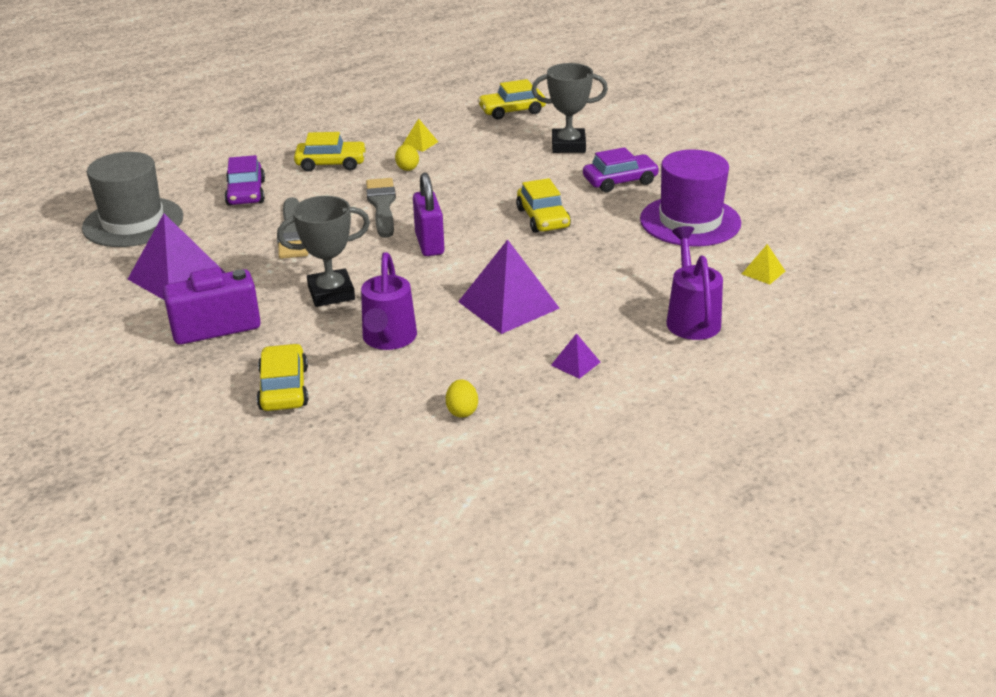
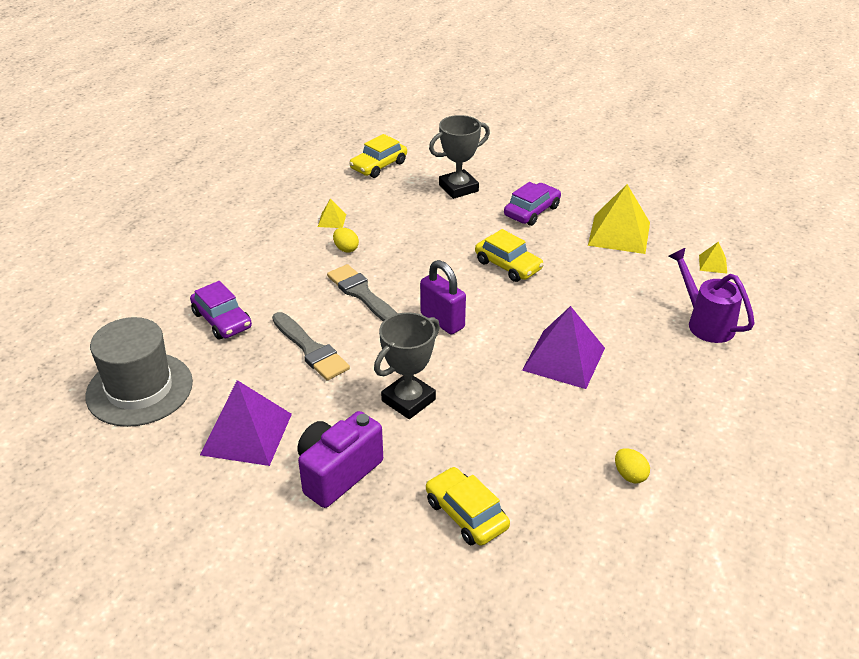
camera: 30 degrees left, 5 degrees up
(331, 163) = (272, 264): yellow car -> none
(388, 339) = (503, 429): purple watering can -> none
(575, 363) = (667, 395): purple pyramid -> none
(690, 221) = (619, 234): purple hat -> yellow pyramid

